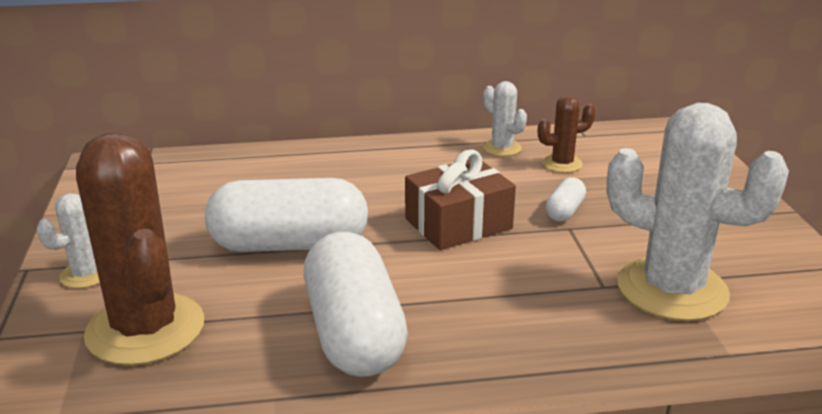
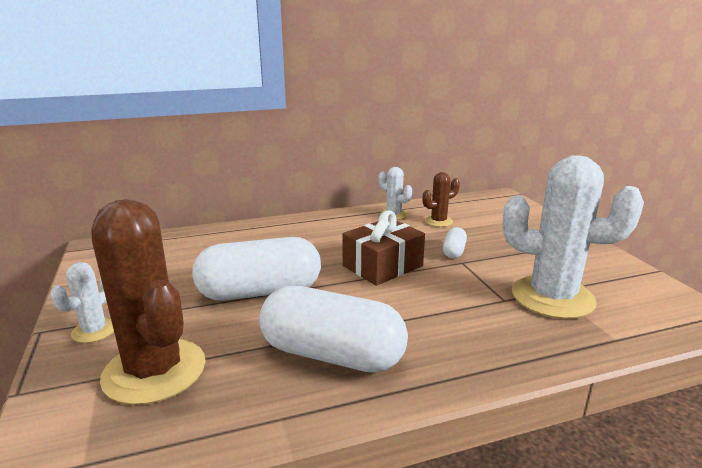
camera: 10 degrees left, 5 degrees down
(354, 333) = (332, 354): white capsule -> white capsule turned 45 degrees counterclockwise

